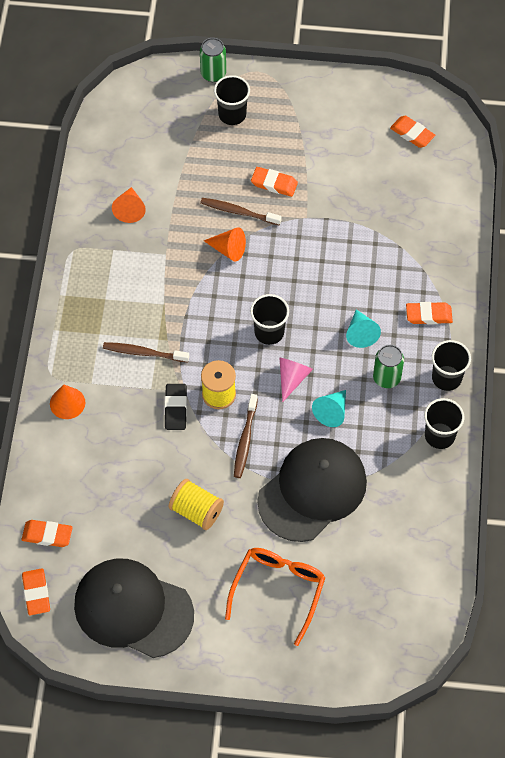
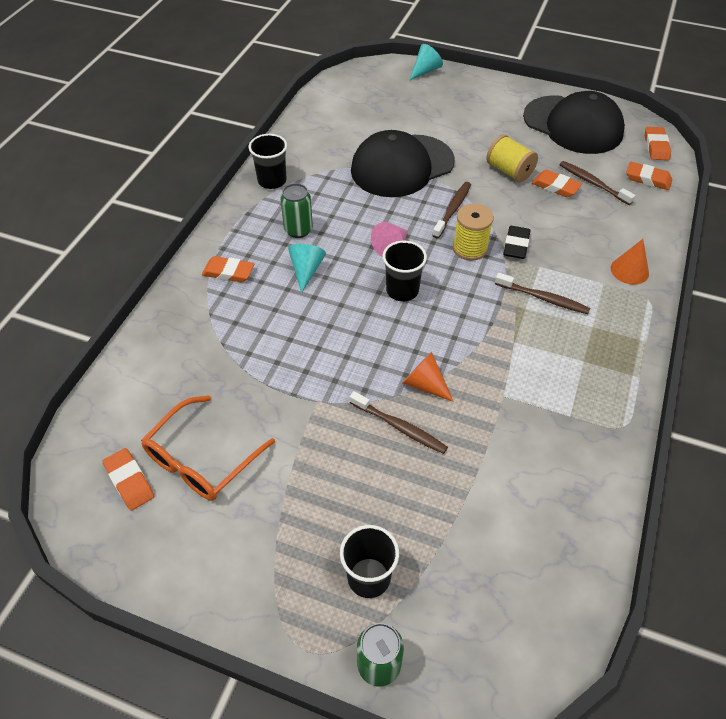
camera: 165 degrees left, 10 degrees down
(105, 514) = (593, 183): none -> brown toothbrush
(130, 209) = (543, 463): orange cone -> none
(274, 184) = (342, 454): orange eraser -> orange eraser (555, 186)
(278, 590) = (451, 116): orange glasses -> orange glasses (202, 459)
(332, 412) = (363, 215): turquoise cone -> turquoise cone (425, 71)
(446, 378) = (241, 219): black cup -> none

